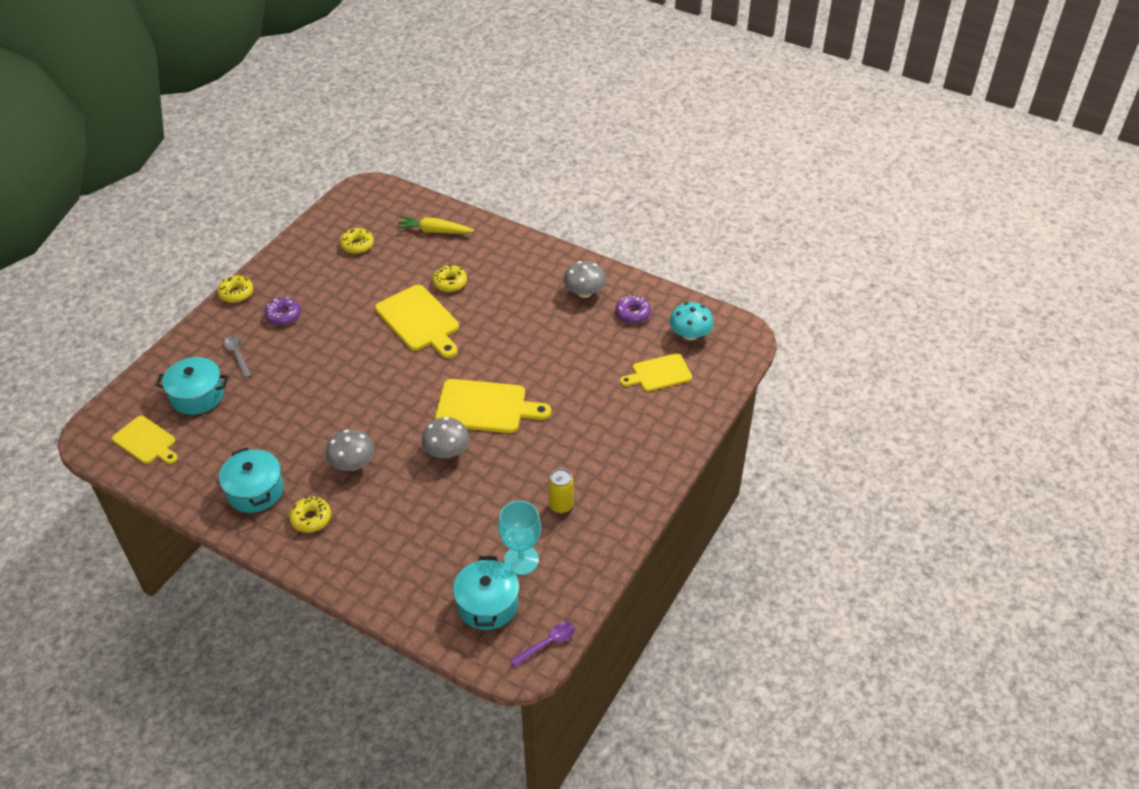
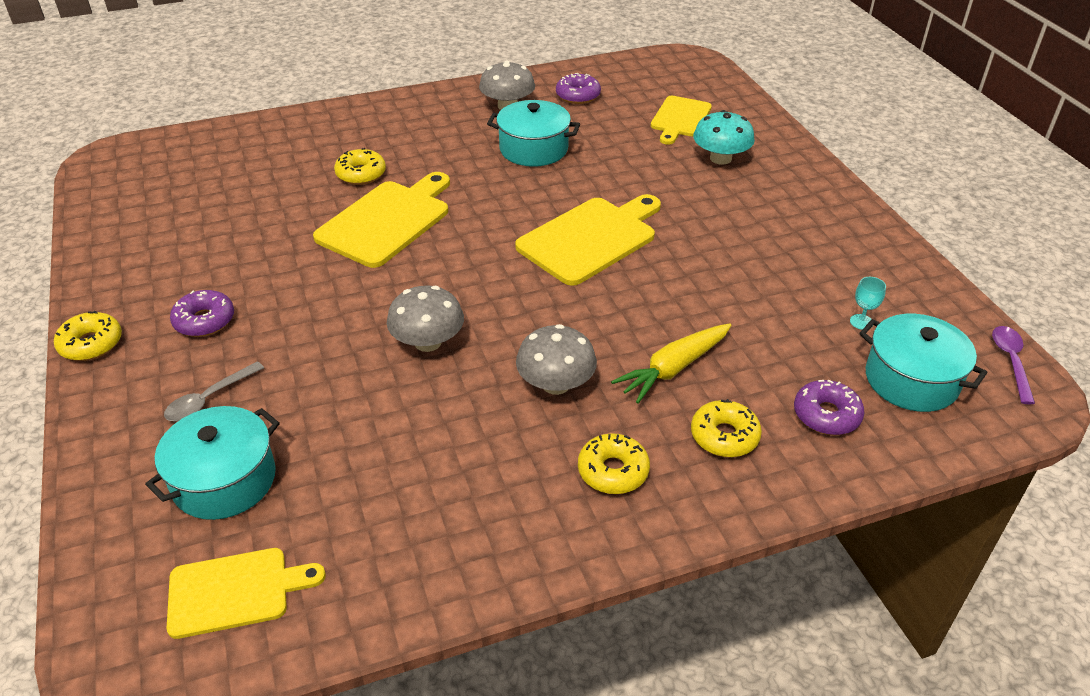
camera: 50 degrees left, 5 degrees down
(237, 355) = (209, 399): grey spoon -> grey spoon turned 60 degrees counterclockwise
(255, 490) = (495, 506): turquoise pot -> turquoise pot (533, 149)
(357, 245) = (187, 207): yellow donut -> yellow donut (724, 436)
(419, 321) = (387, 221): yellow cutting board -> yellow cutting board turned 60 degrees counterclockwise
(424, 580) = (826, 415): none -> purple donut
(434, 231) = (263, 147): yellow carrot -> yellow carrot (673, 369)
(447, 451) = (627, 297): grey mushroom -> grey mushroom (428, 342)
(521, 560) = (861, 322): turquoise goblet -> turquoise goblet, size x0.46
(561, 505) = (802, 257): yellow can -> none
(690, 334) = (649, 81): turquoise mushroom -> turquoise mushroom (720, 158)

